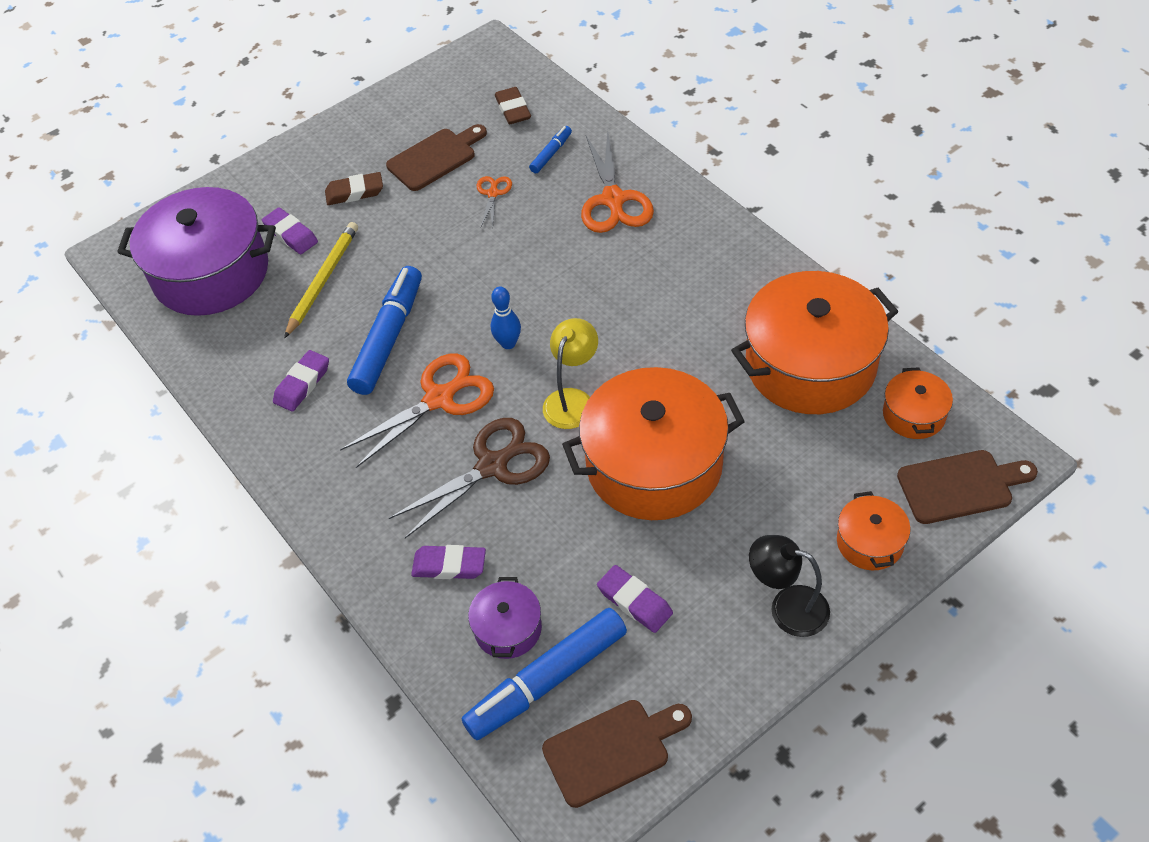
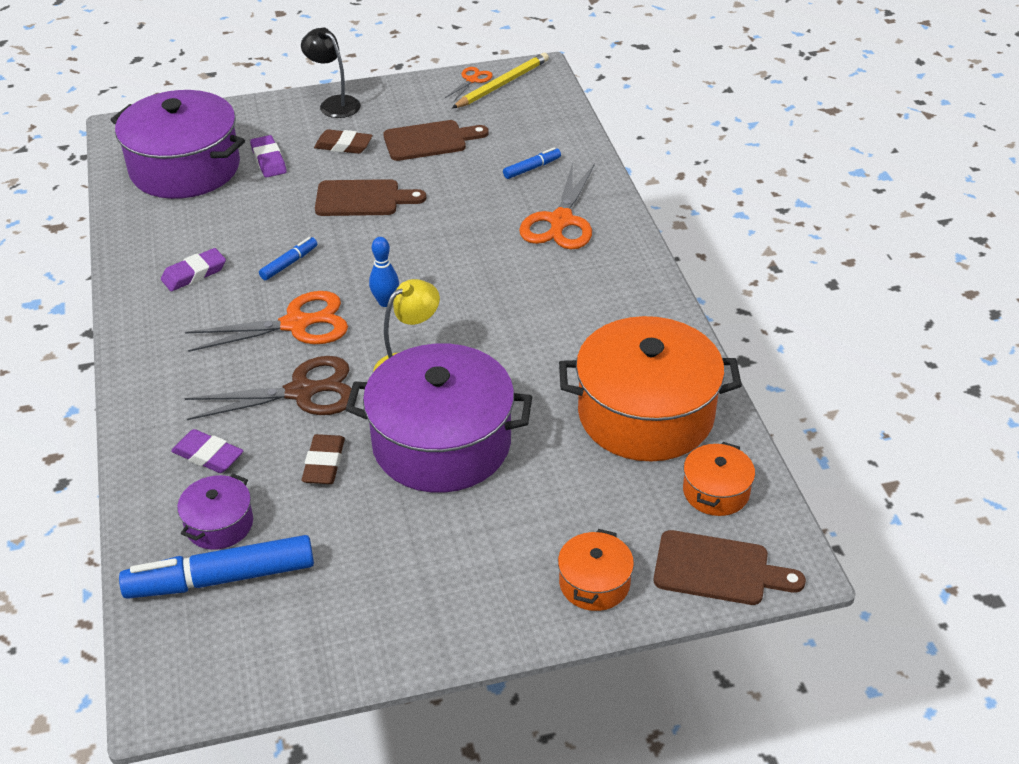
camera: 20 degrees right, 10 degrees down
(323, 281) = (268, 203): yellow pencil -> yellow pencil (502, 84)
(388, 338) = (289, 263): blue marker -> blue marker, size x0.48
(493, 193) = (459, 183): orange scissors -> orange scissors (472, 80)
(513, 109) = (524, 124): brown eraser -> brown eraser (324, 463)
(612, 750) = (235, 658): brown cutting board -> brown cutting board (363, 199)
(635, 601) = (343, 546): purple eraser -> none
(654, 465) = (441, 443): orange pot -> purple pot
(787, 607) = (476, 606): black lamp -> black lamp (334, 103)

